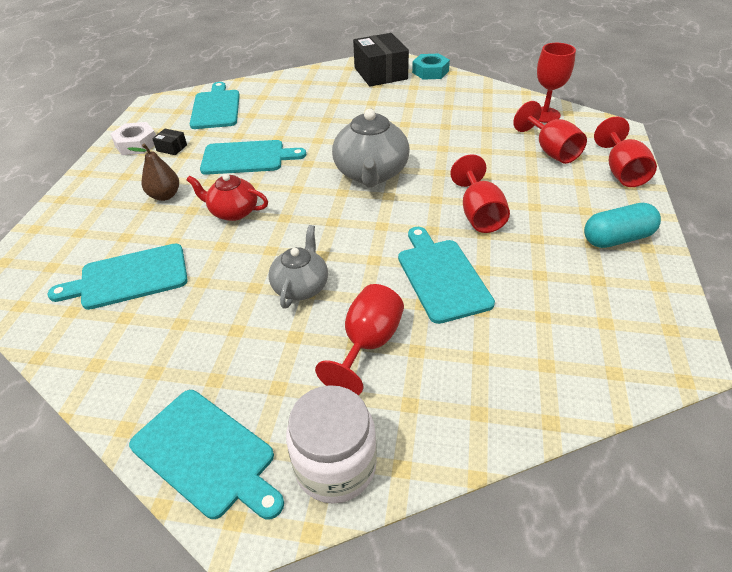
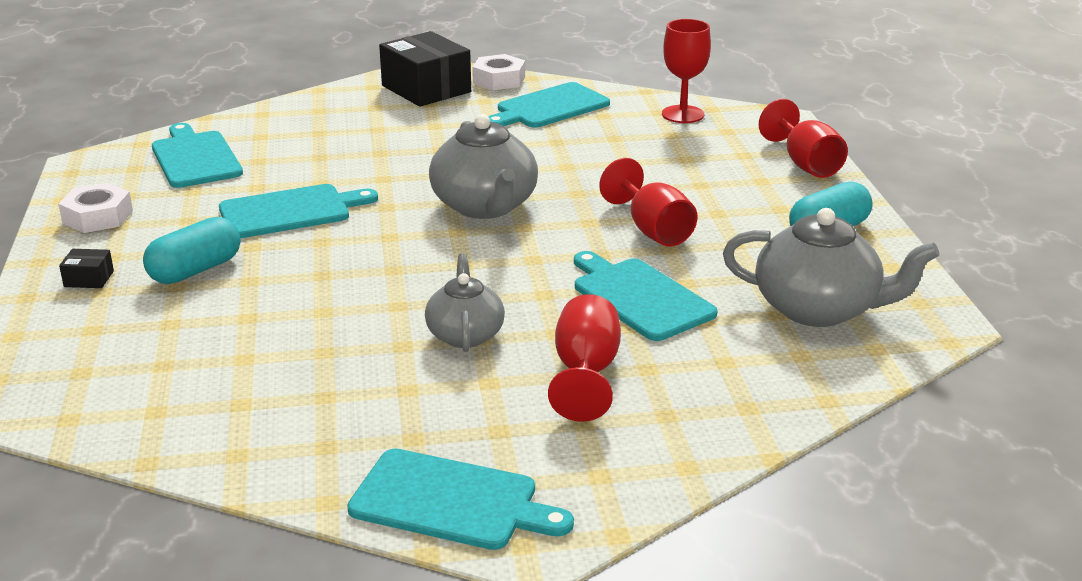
camera: 20 degrees left, 15 degrees down
(129, 277) = (213, 364): turquoise cutting board -> turquoise cutting board (549, 107)
(165, 195) = (195, 270): brown pear -> turquoise capsule
(172, 148) = (161, 214): black box -> black box (89, 279)
(233, 212) = (314, 273): red teapot -> none
(335, 465) = (611, 479): white jar -> none
(430, 72) = (499, 80): turquoise nut -> white nut
(550, 151) = (709, 153): red goblet -> none
(579, 318) = (819, 309): none -> grey teapot

